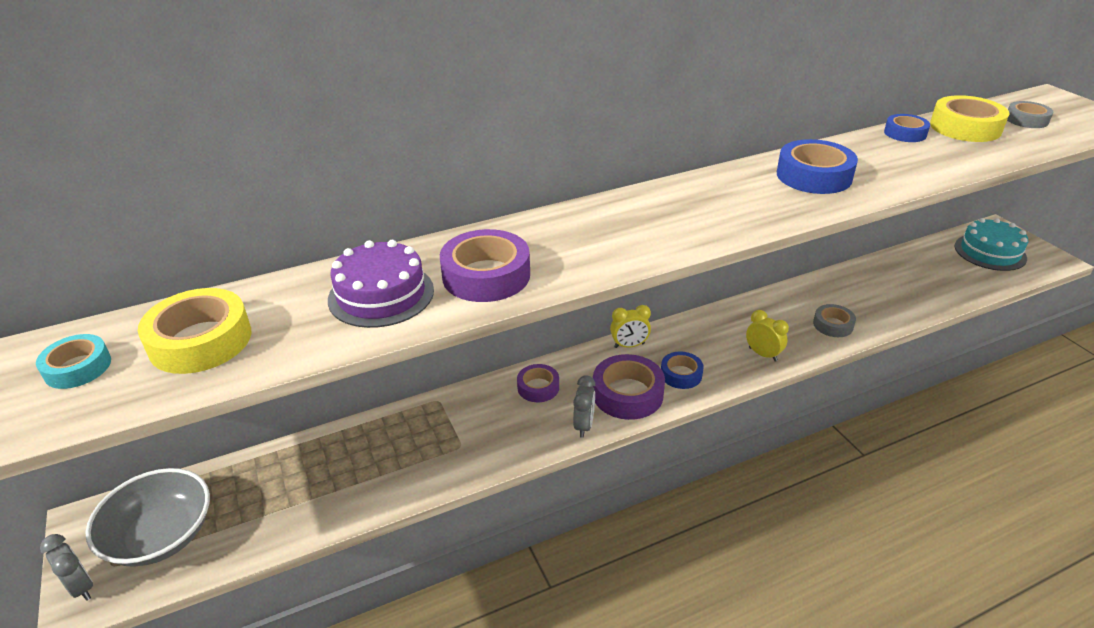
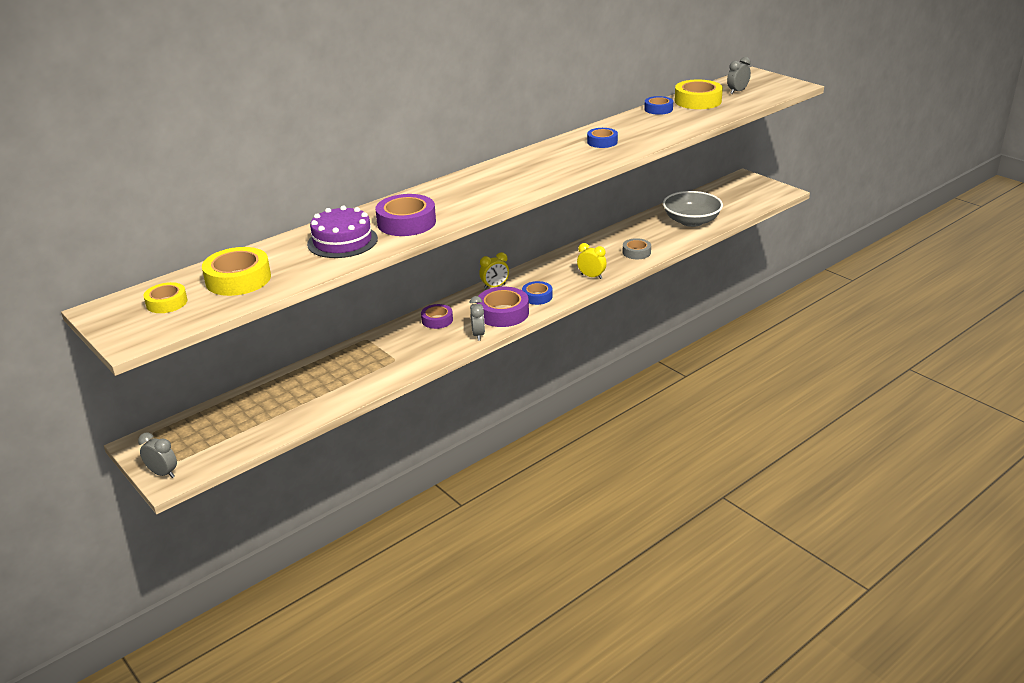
camera: 15 degrees left, 5 degrees down
(78, 367) = (167, 303): turquoise tape -> yellow tape
(161, 535) = (202, 440): grey bowl -> grey bowl (691, 221)
(814, 176) = (602, 142): blue tape -> blue tape, size x0.60
(990, 252) = (739, 193): turquoise cake -> none
(1026, 120) = (737, 91): grey tape -> grey clock

